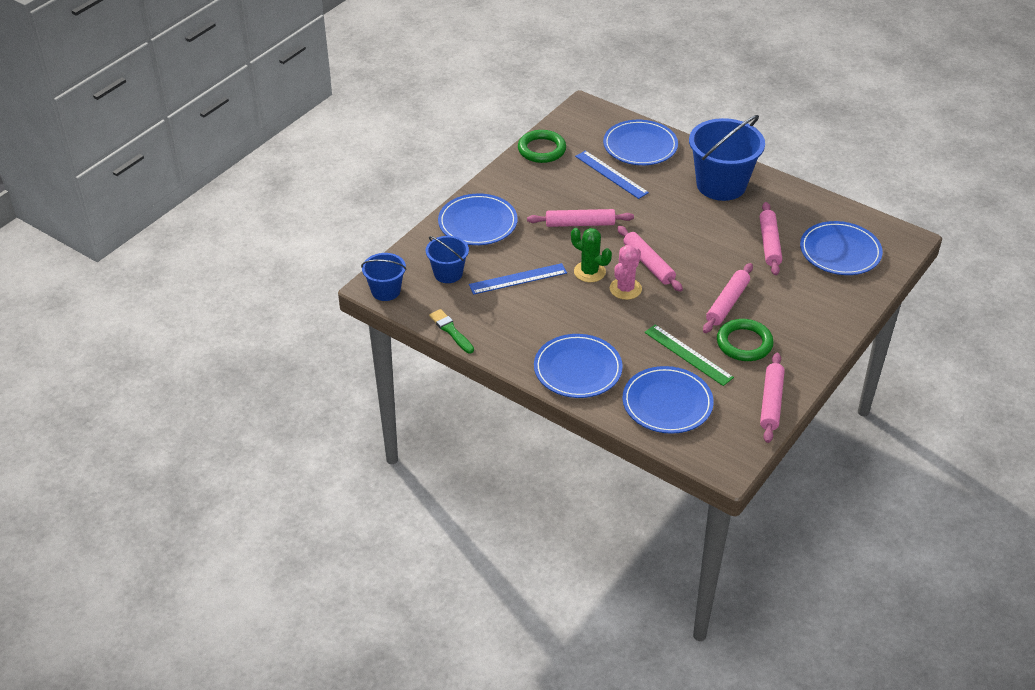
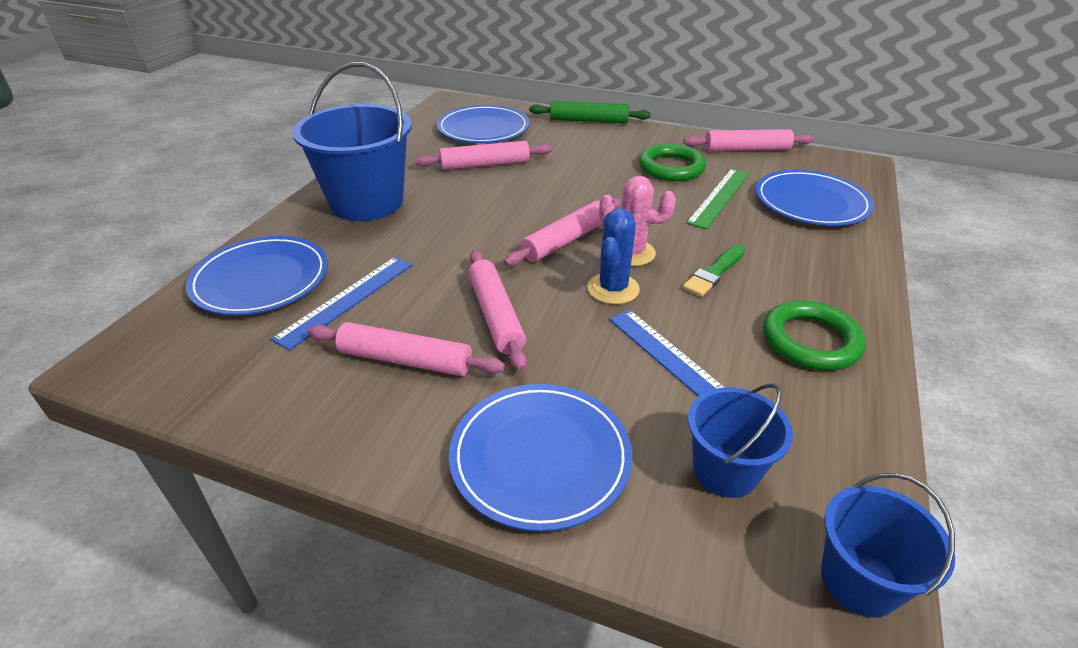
camera: 105 degrees left, 5 degrees down
(451, 331) = (875, 426): green brush -> green brush (714, 273)
(541, 149) = (261, 402): green ring -> green ring (810, 341)
(577, 369) = (823, 271): blue plate -> none
(589, 272) = (613, 289): green cactus -> blue cactus
(727, 303) = (610, 181): pink rolling pin -> pink rolling pin (405, 360)
(851, 318) = (589, 120): none -> green rolling pin

